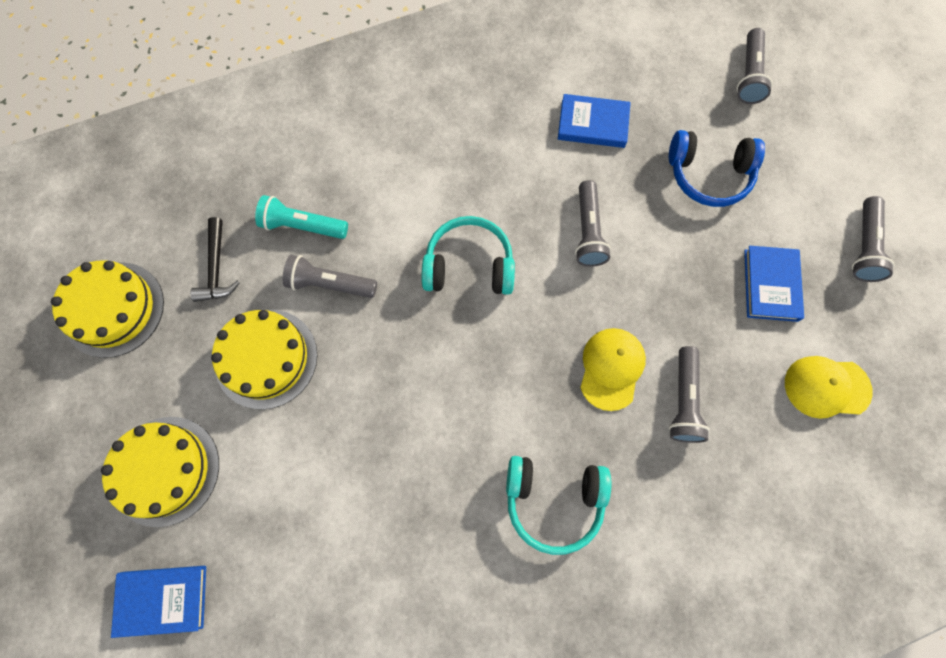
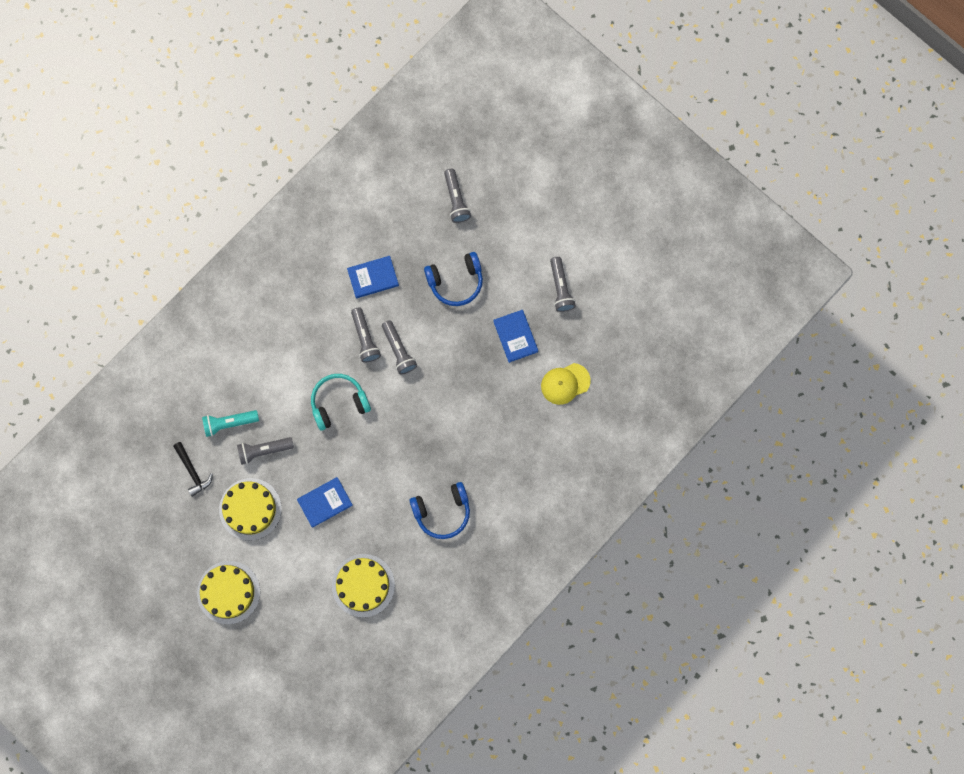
camera: 25 degrees left, 5 degrees up
(113, 309) = (147, 522): yellow cake -> yellow cake (363, 585)
(163, 599) = (264, 652): blue book -> blue book (325, 502)
(553, 500) = (442, 511): turquoise headphones -> blue headphones
(611, 368) = (444, 426): yellow cap -> none
(683, 400) = (490, 426): grey flashlight -> grey flashlight (365, 338)

